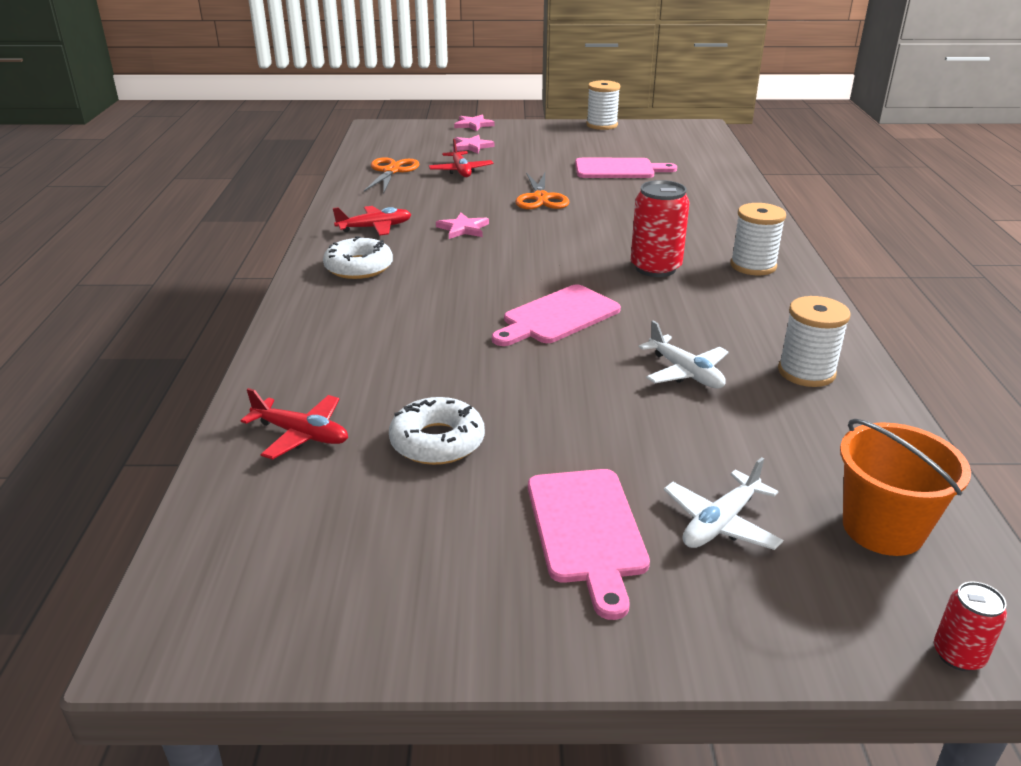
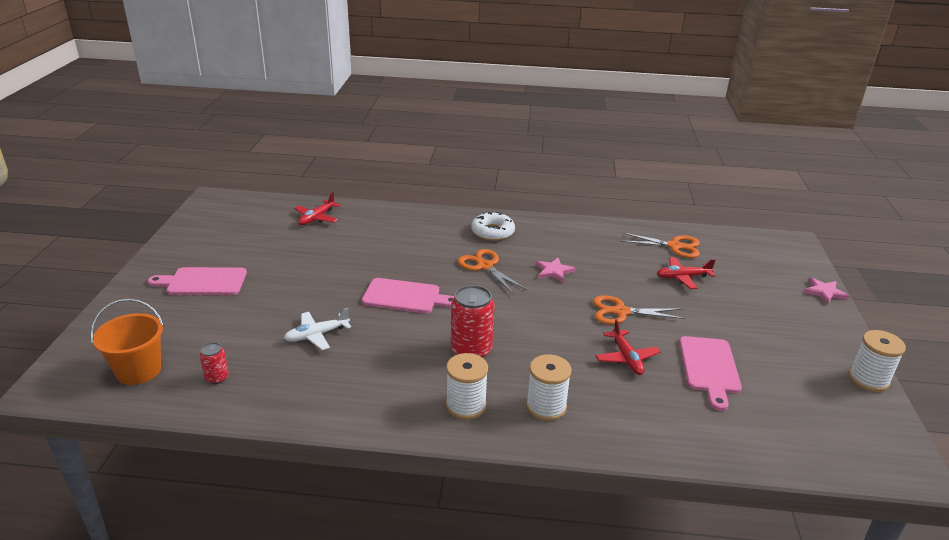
camera: 95 degrees right, 0 degrees up
(375, 228) = (556, 238): red plane -> red plane (626, 358)
(437, 441) = (292, 250): white donut -> none
(460, 268) = (485, 266): none -> orange scissors
(471, 146) = (753, 287): pink star -> none
(558, 317) = (405, 297): pink cutting board -> pink cutting board turned 135 degrees clockwise
(720, 523) = (181, 319): white plane -> none
(806, 372) = (293, 387): white spool -> white spool (546, 407)
(958, 655) = (54, 366): red can -> red can (217, 378)

